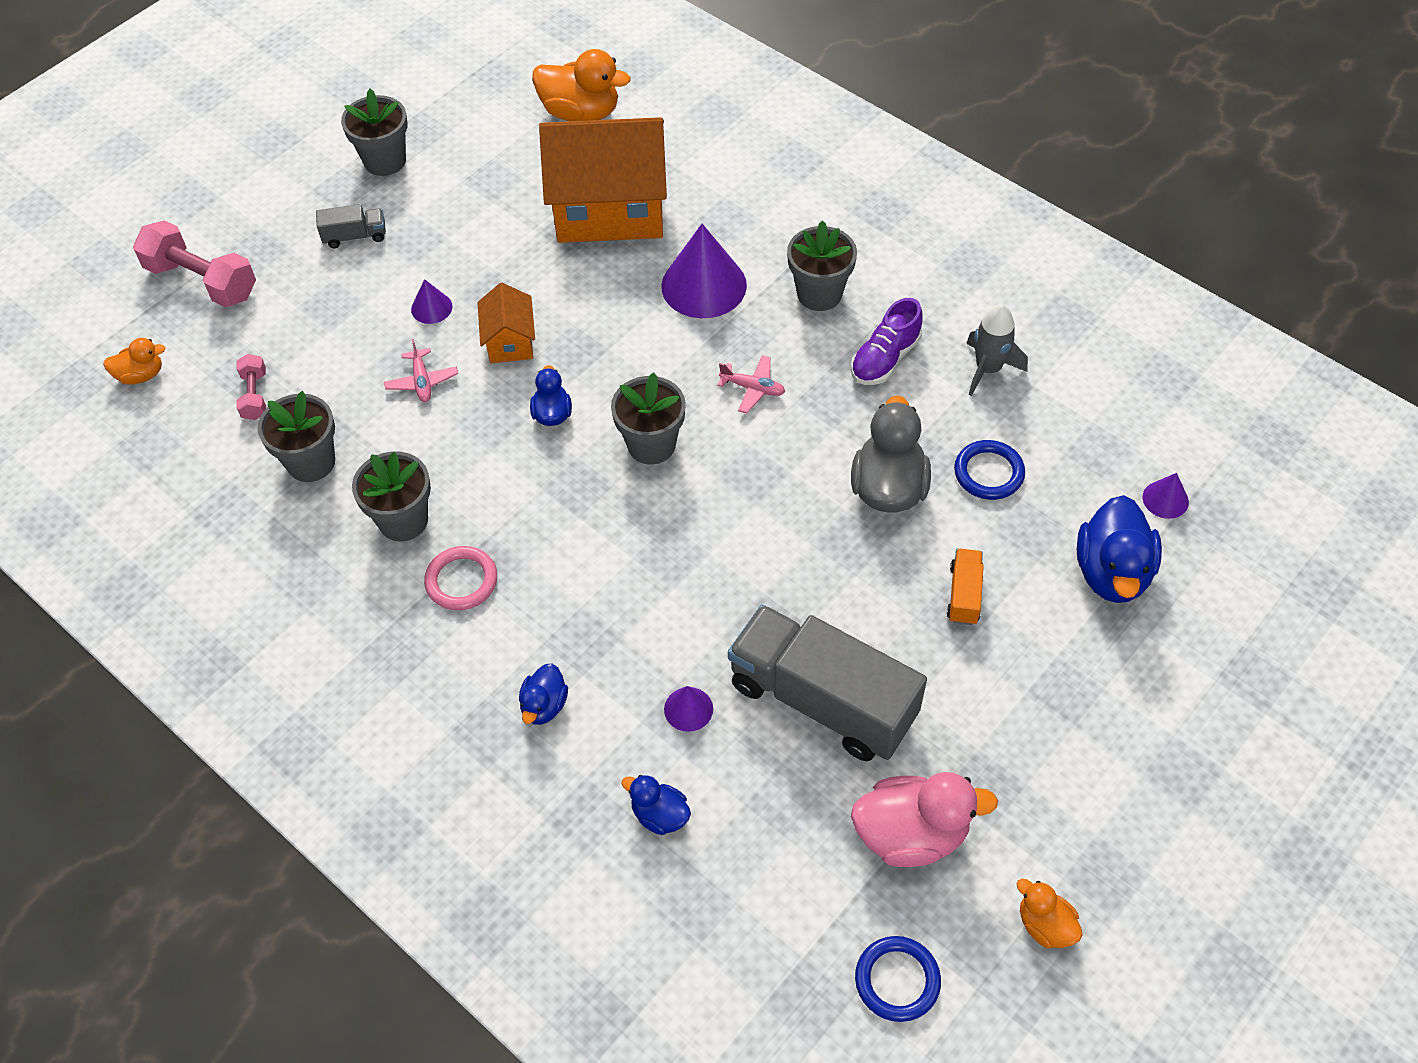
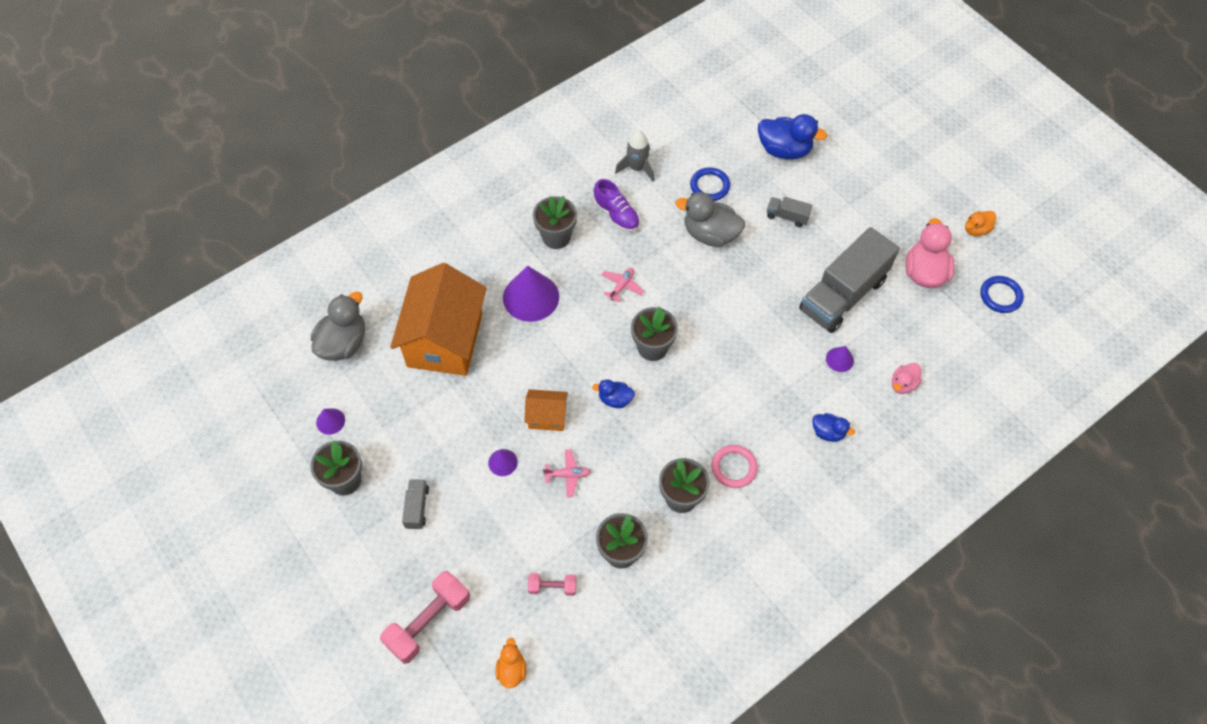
camera: 80 degrees left, 5 degrees up
(581, 113) = (343, 343): orange duck -> grey duck
(660, 815) = (903, 384): blue duck -> pink duck
(964, 595) = (787, 216): orange truck -> grey truck
(1165, 499) = (743, 115): purple cone -> purple cone (330, 421)

